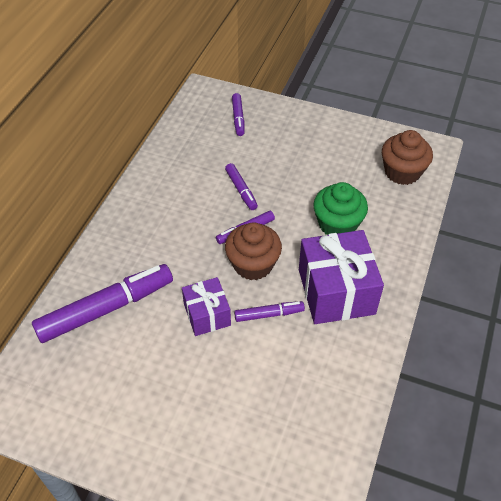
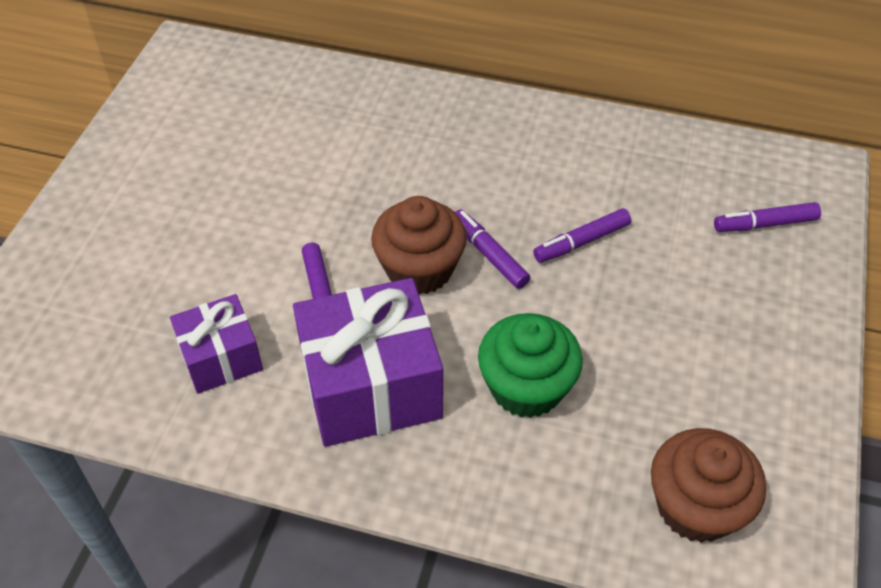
camera: 85 degrees right, 0 degrees up
(106, 309) = (327, 116): purple marker -> none
(207, 314) = (319, 221): purple gift -> purple gift (221, 358)

